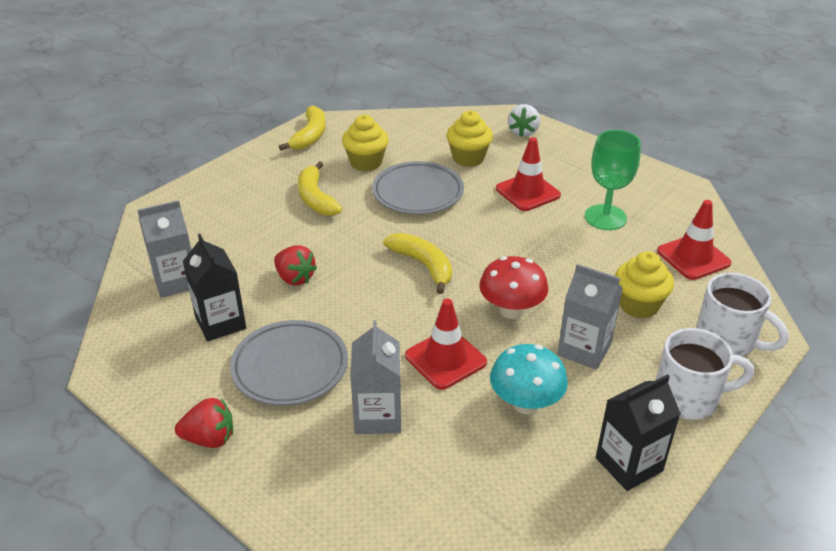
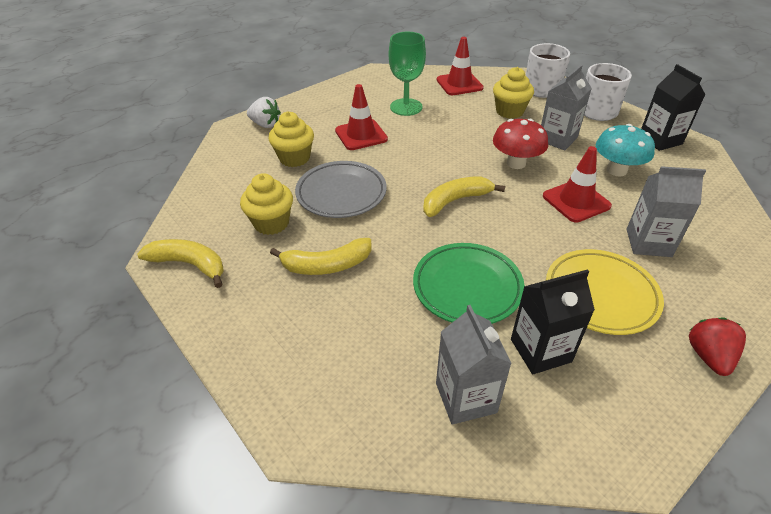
camera: 80 degrees left, 5 degrees up
(290, 367) = (600, 295): grey plate -> yellow plate
(295, 278) = (467, 287): red strawberry -> green plate

